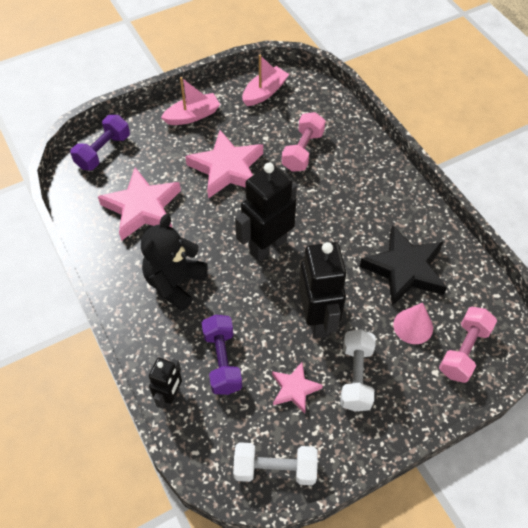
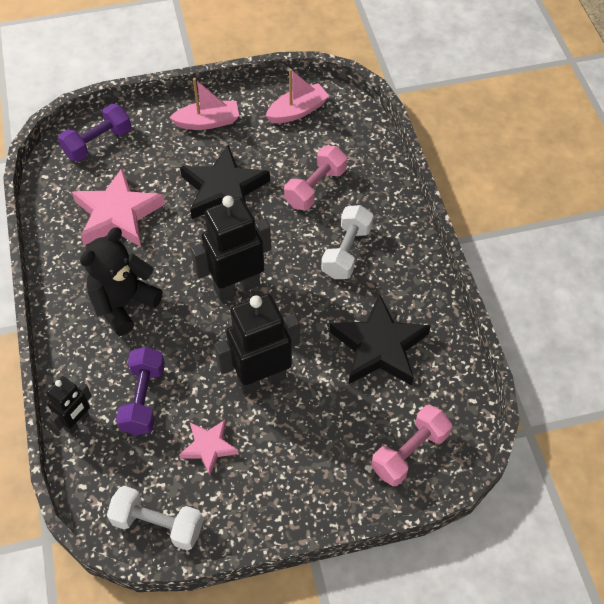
camera: 15 degrees right, 0 degrees up
(227, 168) = (224, 190): pink star -> black star
(318, 319) = (261, 379): black robot -> black robot turned 120 degrees counterclockwise
(356, 376) = (279, 450): white dumbbell -> white dumbbell (346, 252)
(413, 326) = (363, 412): pink cone -> none

